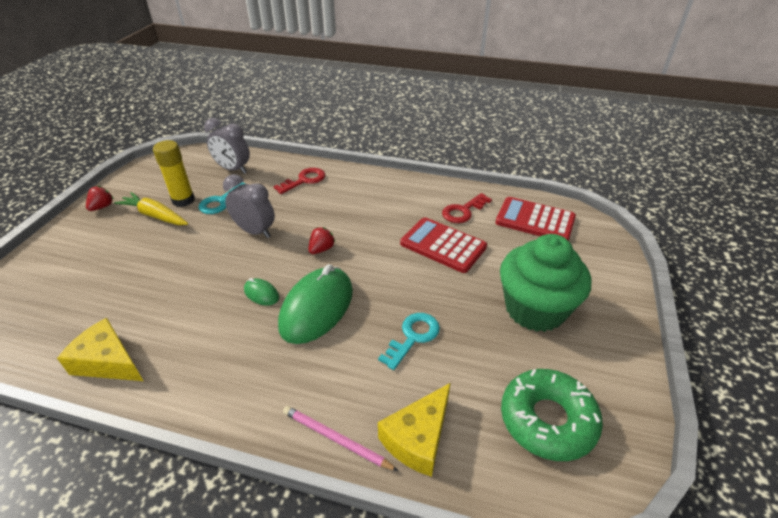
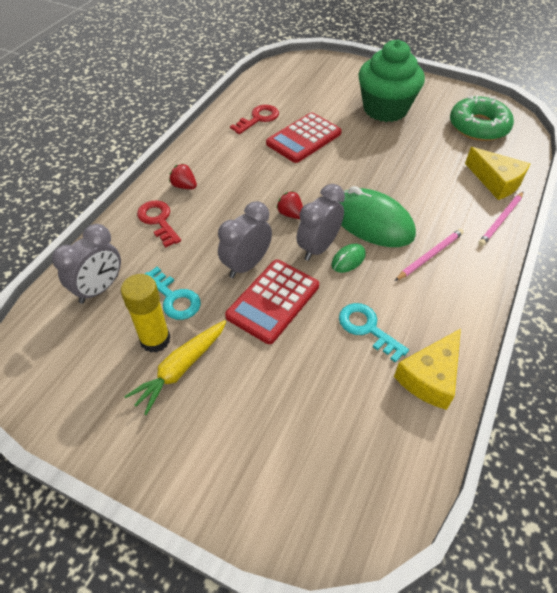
camera: 80 degrees left, 10 degrees up
(102, 207) = (133, 443): red strawberry -> red strawberry (184, 186)
(268, 360) = (429, 256): none -> pink pencil
(277, 272) = (318, 248): none -> grey clock
(413, 337) = (408, 171): turquoise key -> turquoise key (367, 328)
(463, 211) = (258, 118): red key -> red key turned 105 degrees counterclockwise
(535, 220) = (283, 85): red calculator -> red calculator (273, 301)

